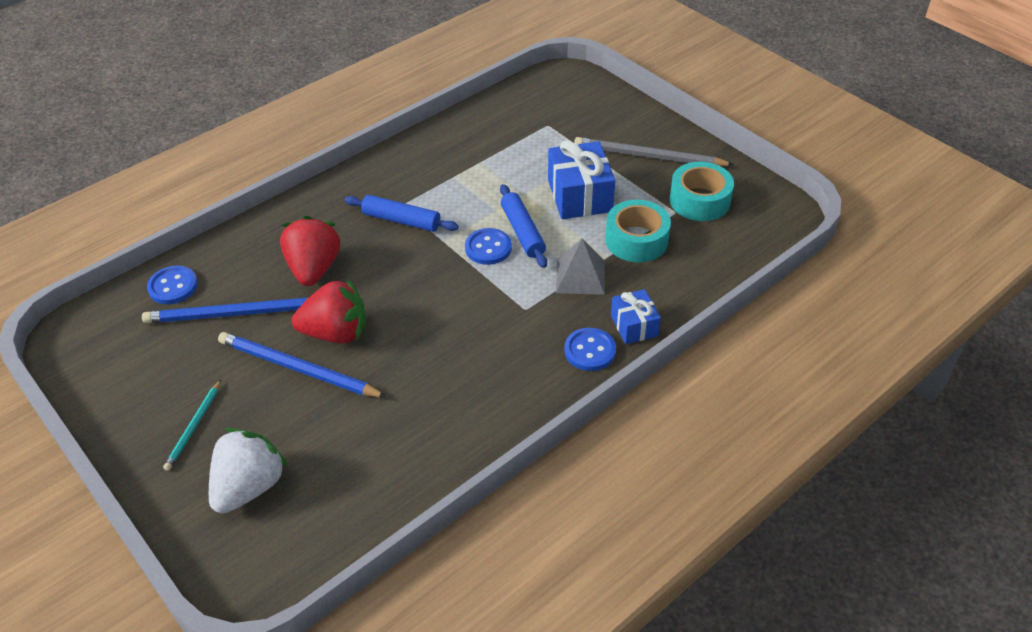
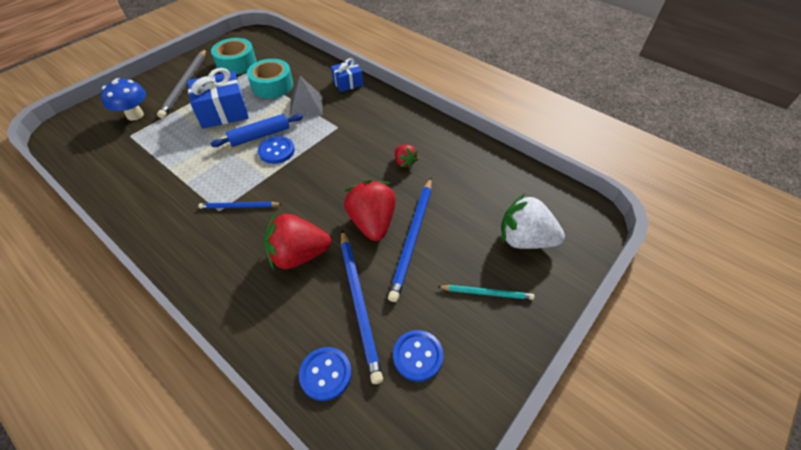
camera: 100 degrees left, 5 degrees up
(401, 220) = (239, 206): blue rolling pin -> blue pencil
(431, 376) = (404, 162): none -> red strawberry
(586, 123) = (135, 115): none -> blue mushroom
(590, 351) = (370, 98): blue button -> blue button (417, 356)

